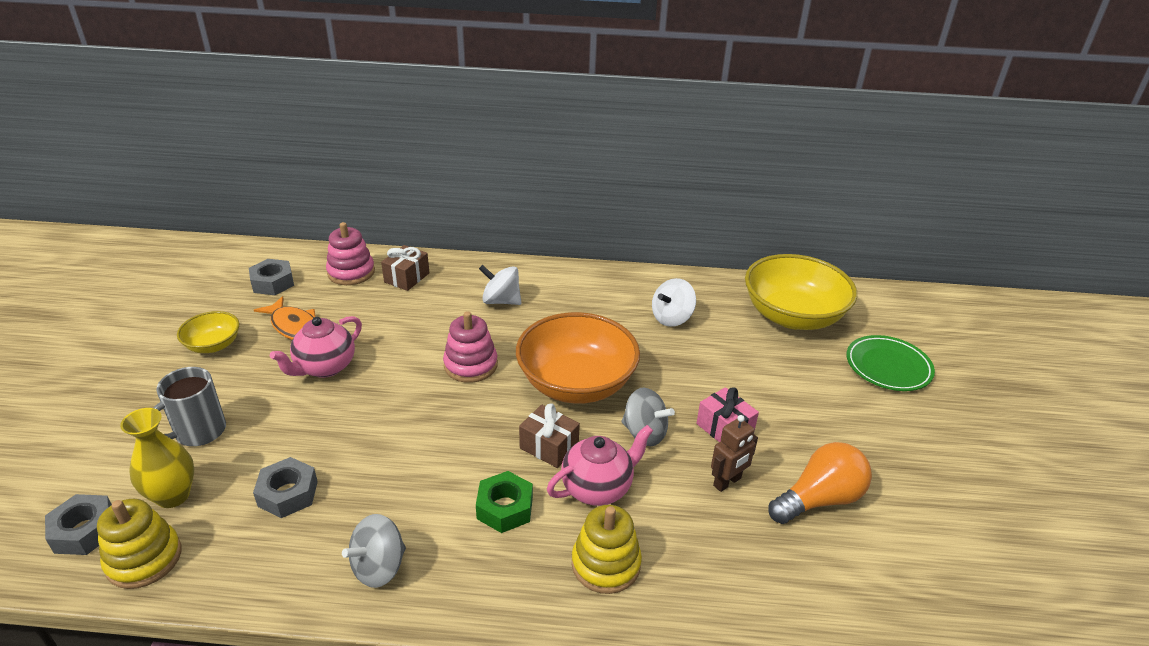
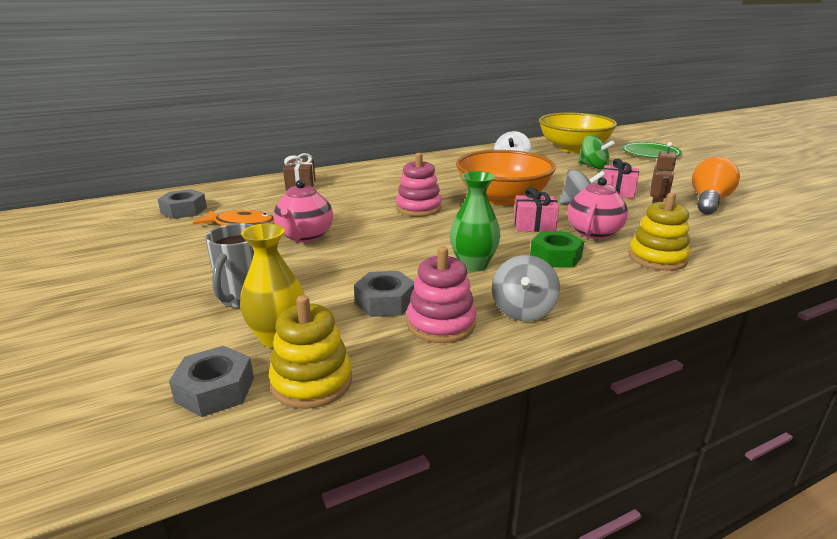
camera: 30 degrees left, 10 degrees down
(213, 345) = (178, 251): yellow bowl -> none
(351, 272) = (249, 192): pink stacking toy -> pink stacking toy (441, 324)
(415, 481) = (473, 265): none -> green vase
(501, 301) = (390, 179): white spinning top -> none
(549, 447) = (534, 225): brown gift -> pink gift
(765, 365) = (593, 167): none -> green spinning top

